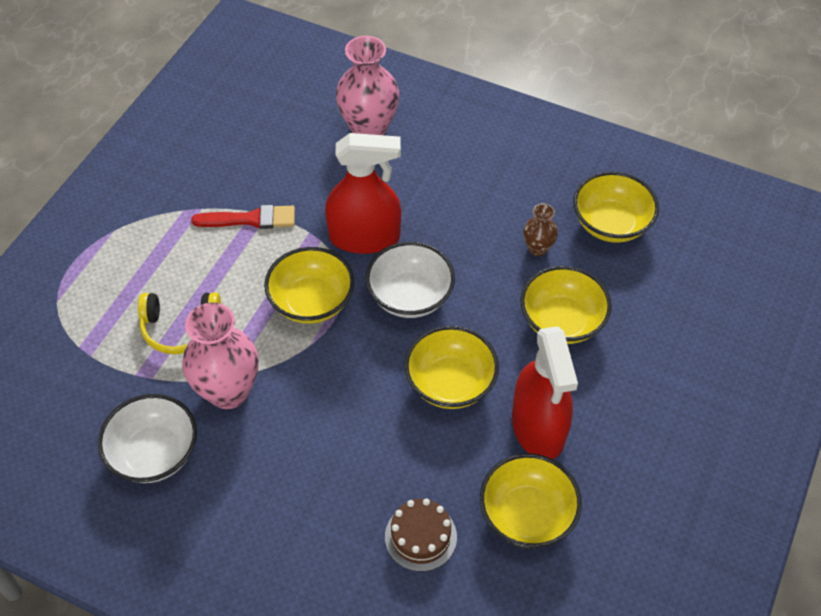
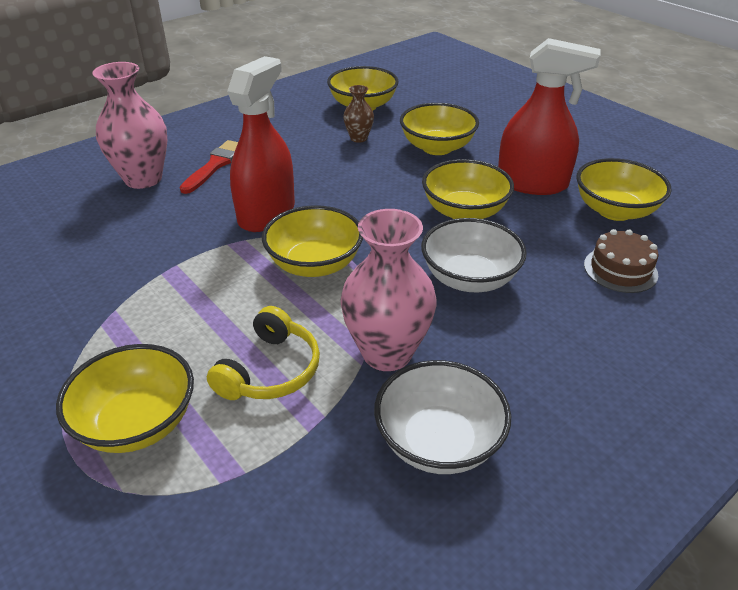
camera: 65 degrees left, 15 degrees down
(107, 280) = (137, 423): none -> yellow bowl
(250, 219) = (170, 277): red brush -> red brush (215, 165)
(410, 296) = (356, 207): white bowl -> white bowl (469, 278)

